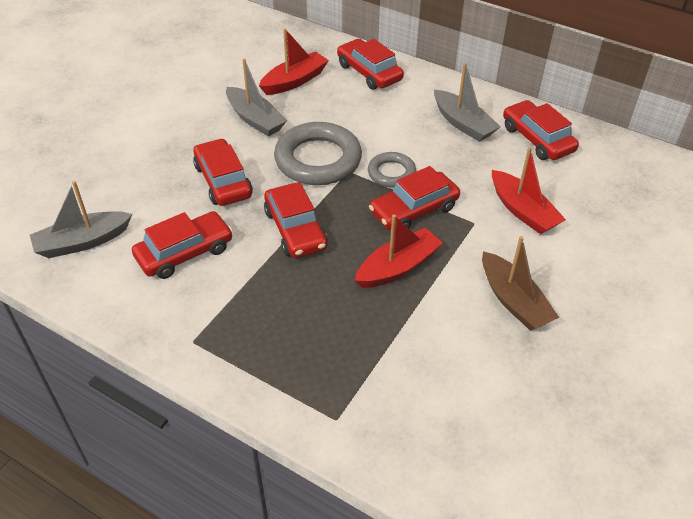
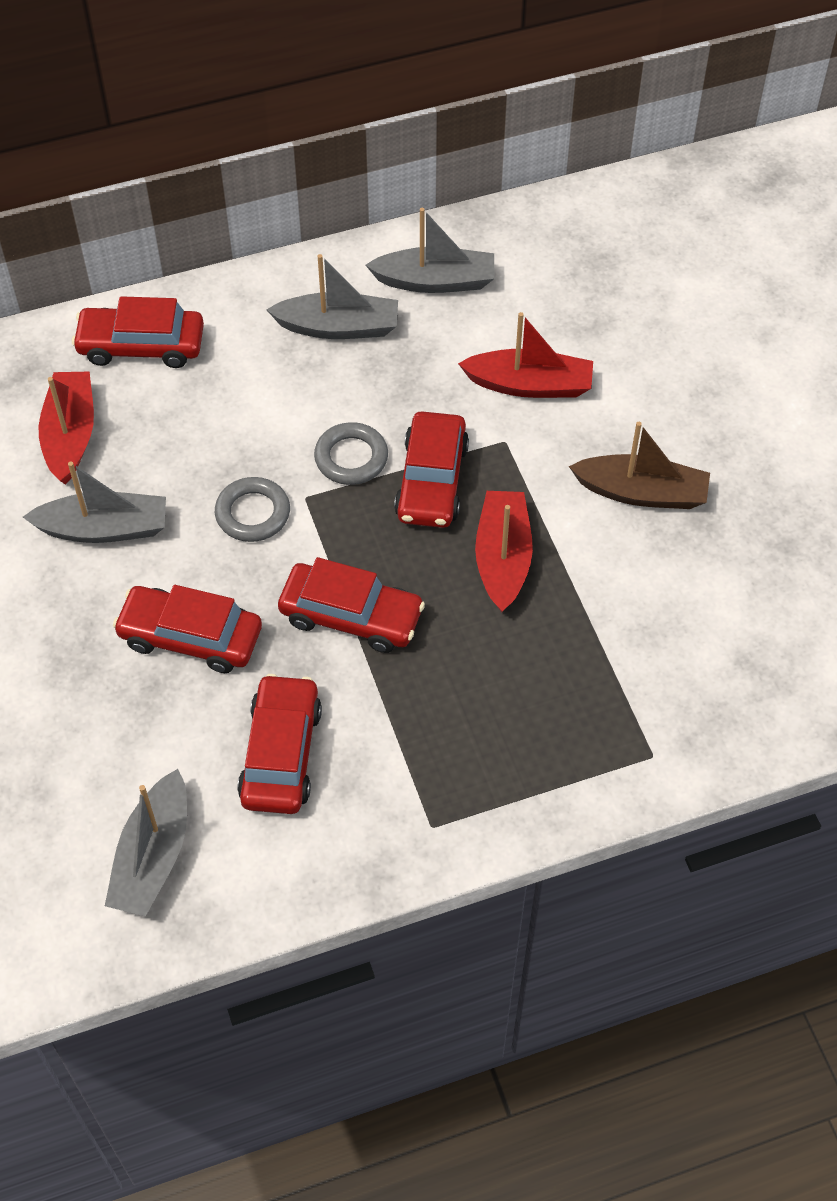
camera: 50 degrees left, 10 degrees up
(318, 159) = (253, 513): grey ring -> grey ring, size x0.55
(537, 139) = (435, 281): red car -> grey boat

